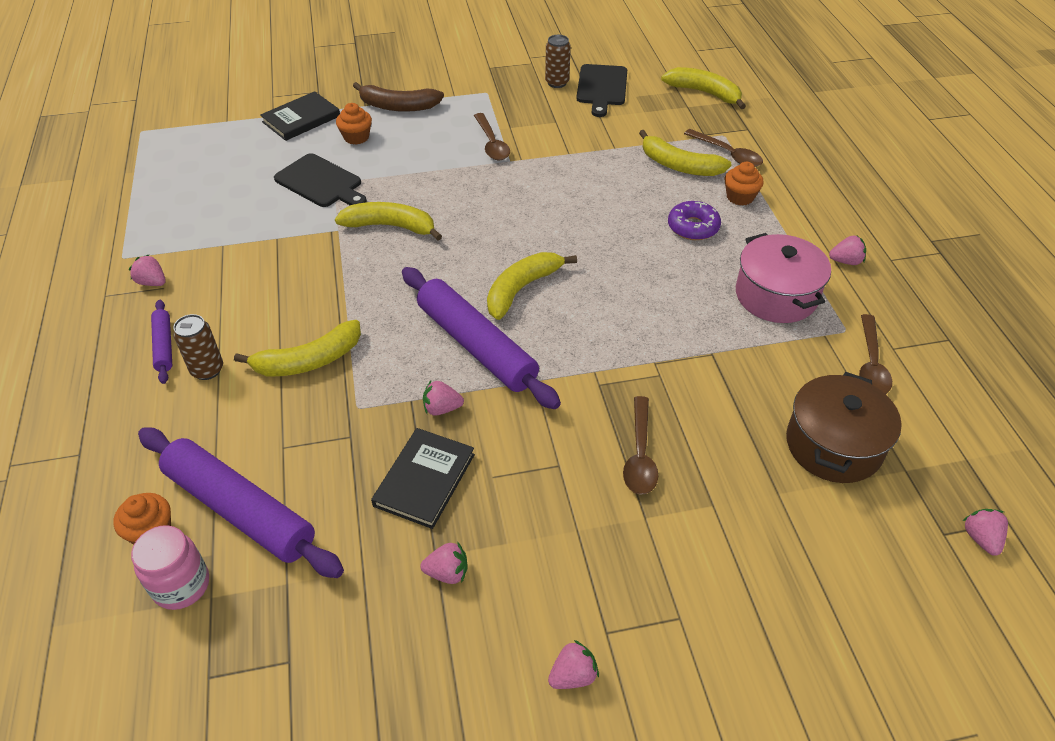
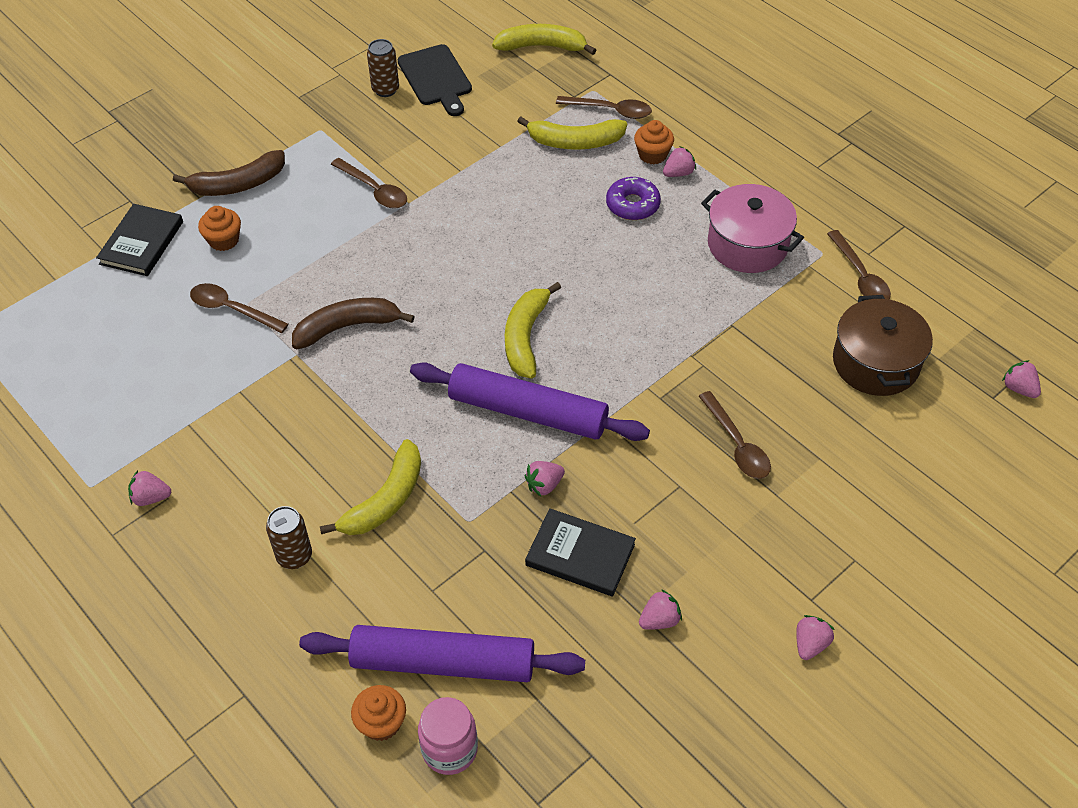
camera: 30 degrees left, 5 degrees up
(164, 346) = (228, 554): purple rolling pin -> none
(321, 182) = (232, 309): black cutting board -> brown spoon
(390, 226) = (347, 327): yellow banana -> brown banana
(424, 480) = (580, 555): black book -> black book turned 60 degrees counterclockwise
(845, 261) = (782, 184): pink strawberry -> pink strawberry (678, 173)

